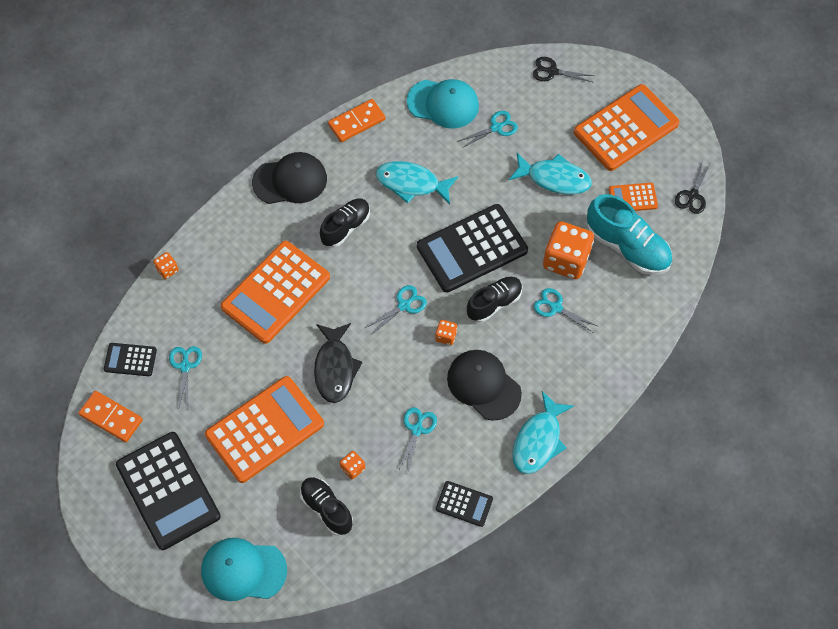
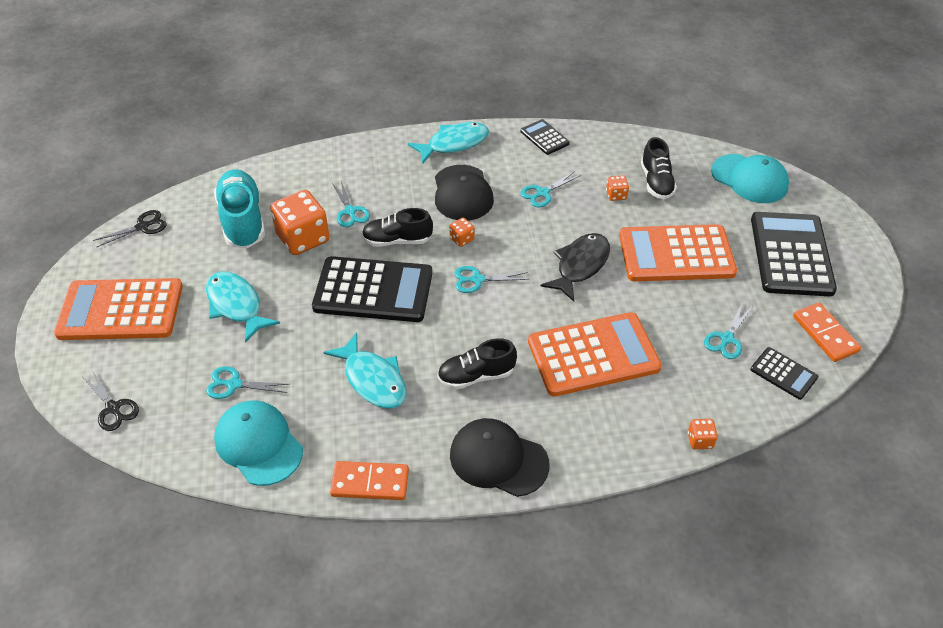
camera: 145 degrees left, 15 degrees down
(633, 198) = (191, 252): orange calculator -> none

